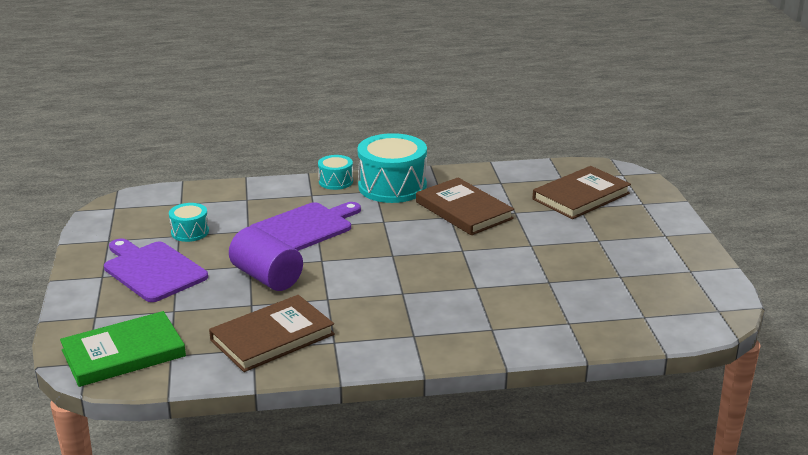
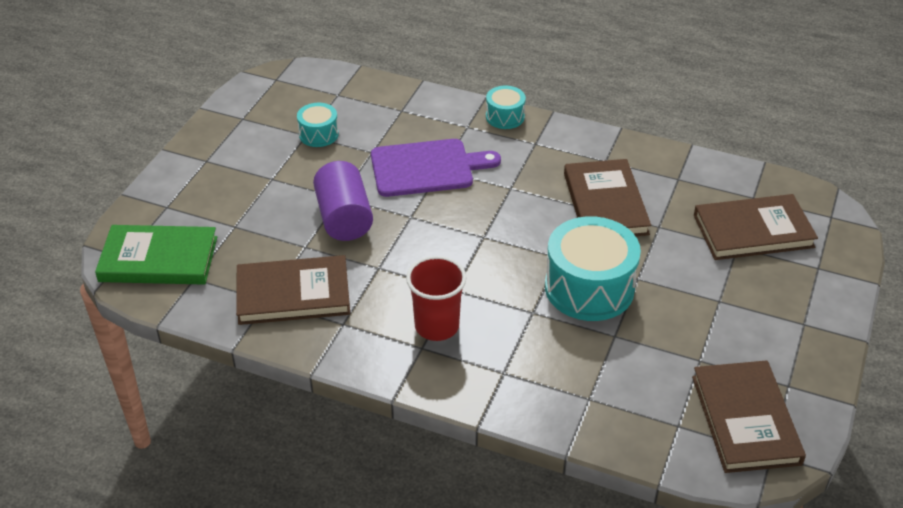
camera: 30 degrees right, 15 degrees up
(152, 270) = (252, 170): purple cutting board -> none
(392, 186) = (557, 144): turquoise drum -> turquoise drum (589, 288)
(412, 319) = (437, 326): none -> red cup
(683, 298) = (745, 419): none -> brown book

